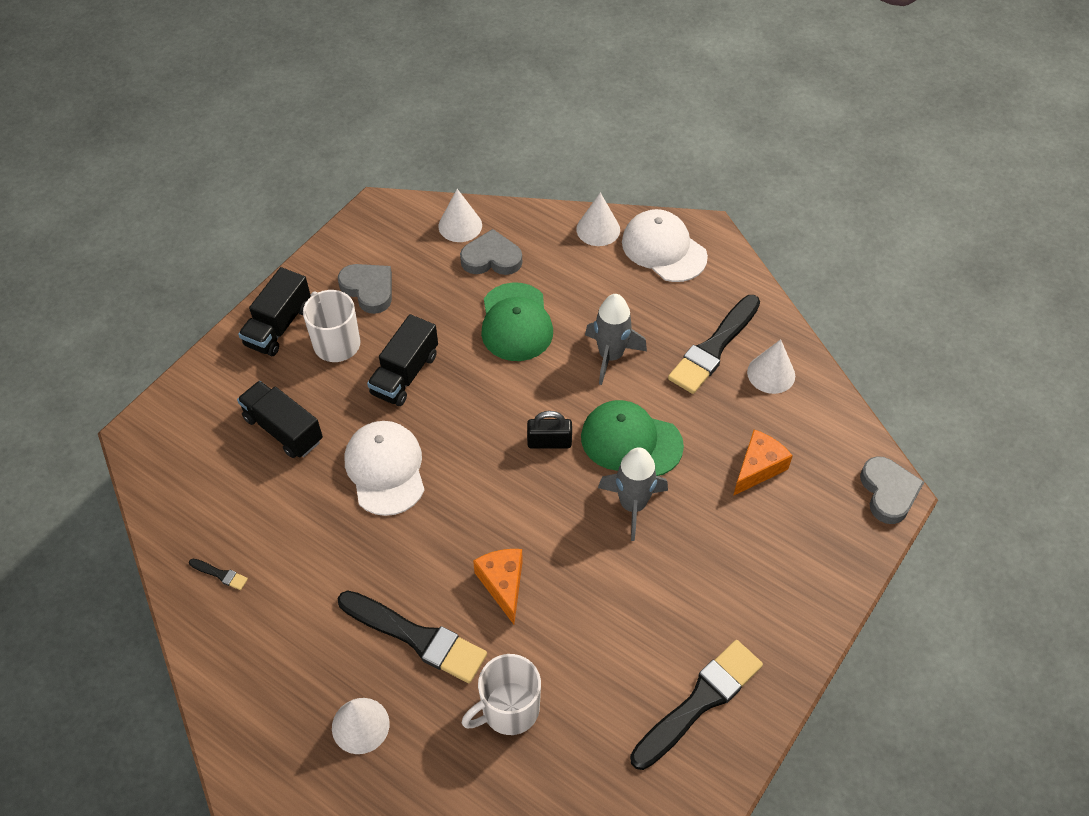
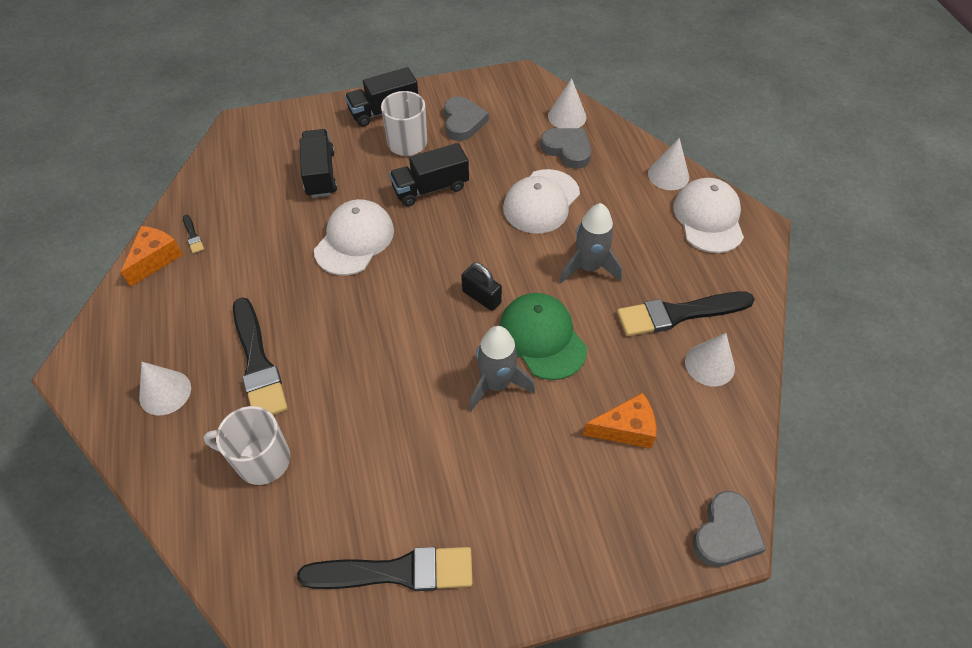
camera: 40 degrees right, 0 degrees up
(503, 584) = (348, 371): orange cheese -> orange cheese (155, 259)
(516, 322) = (541, 201): green cap -> white cap

